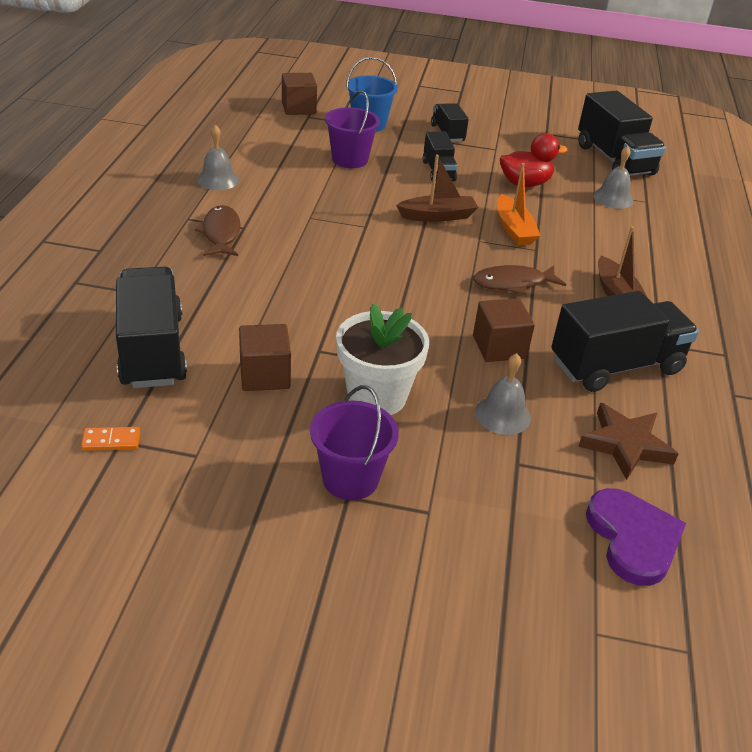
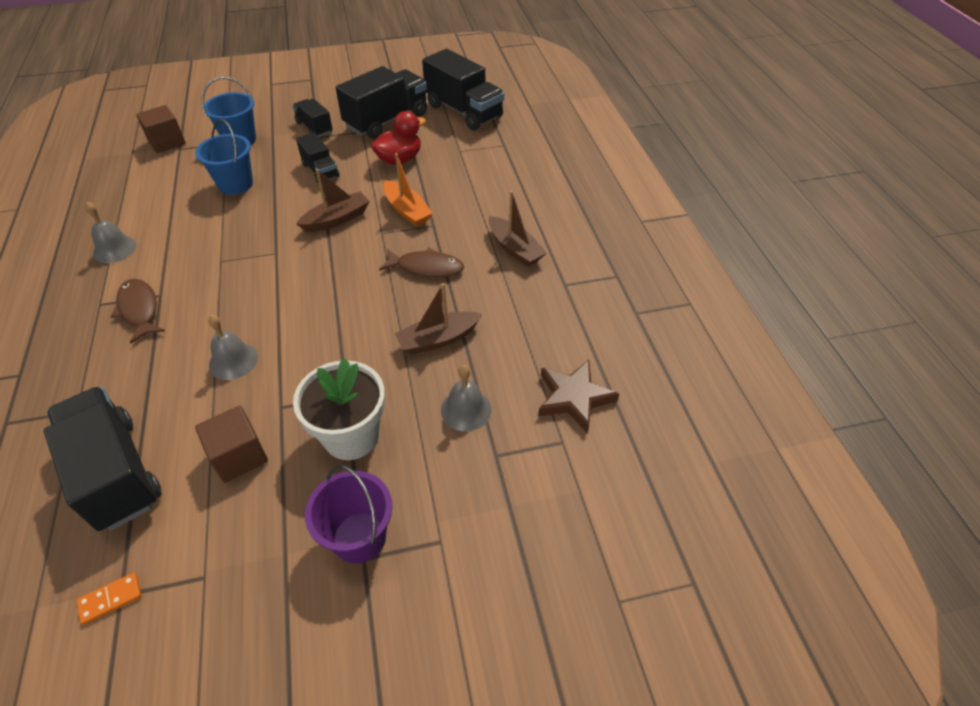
camera: 20 degrees left, 10 degrees up
(350, 159) = (235, 184): purple bucket -> blue bucket
(499, 347) = (438, 339): brown cube -> brown boat
(513, 283) = (426, 267): brown fish -> brown fish turned 135 degrees counterclockwise
(613, 198) = (476, 150): grey bell -> grey bell (233, 361)
(616, 366) = (538, 321): black truck -> black truck (387, 120)
(633, 538) = (613, 490): purple heart -> none

